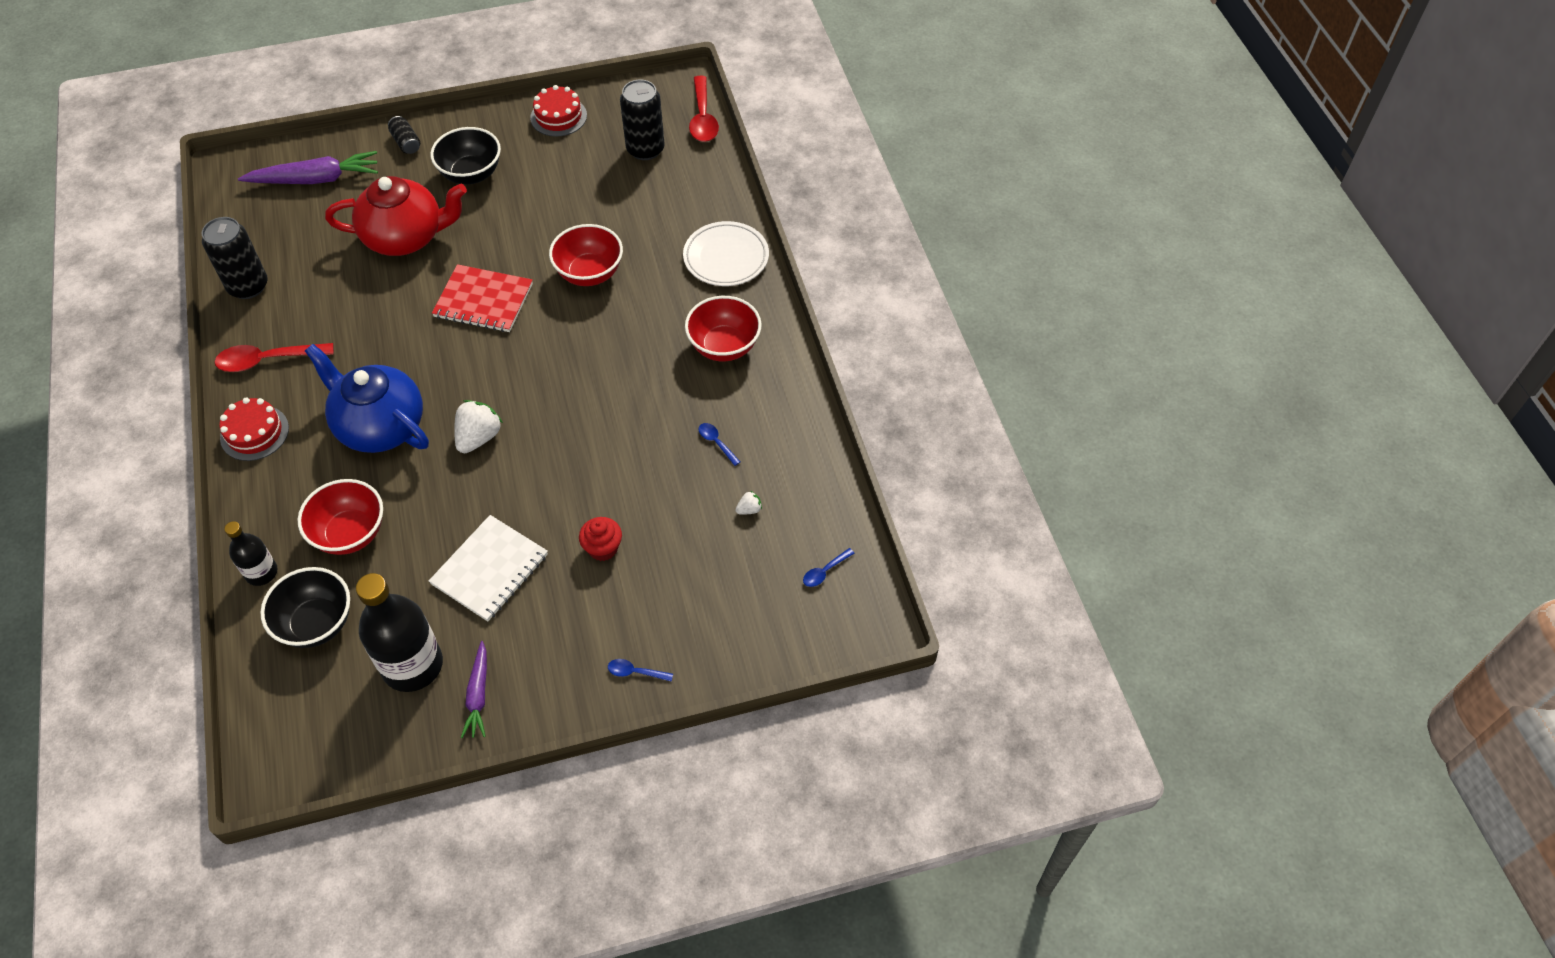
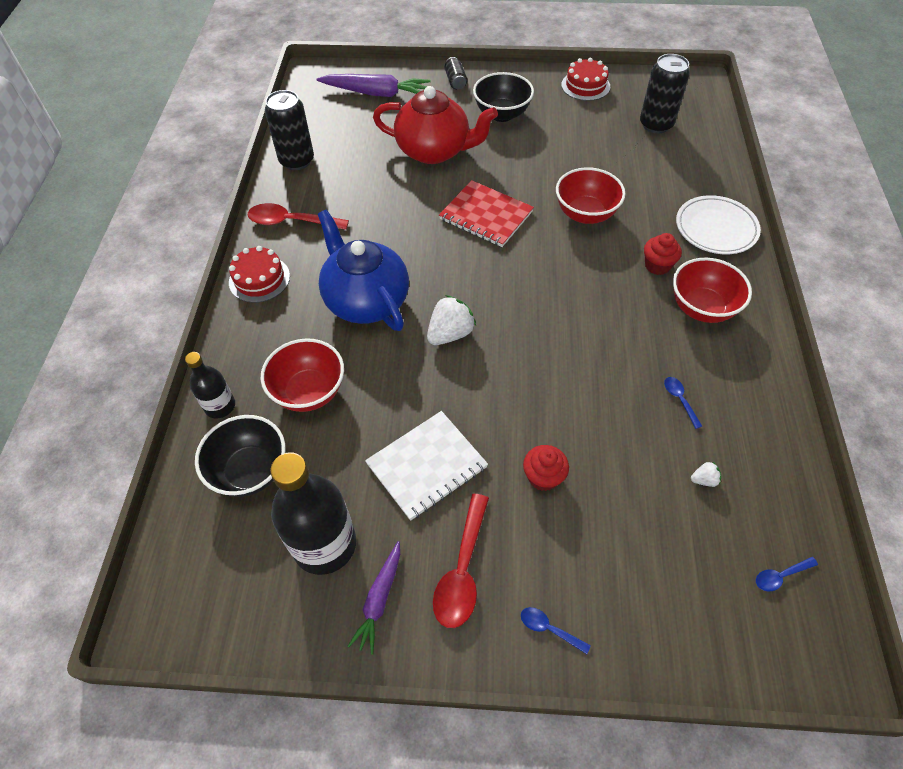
camera: 20 degrees right, 0 degrees up
(673, 312) = (657, 265): none -> red cupcake
(703, 118) = (712, 110): red spoon -> red spoon (462, 570)

